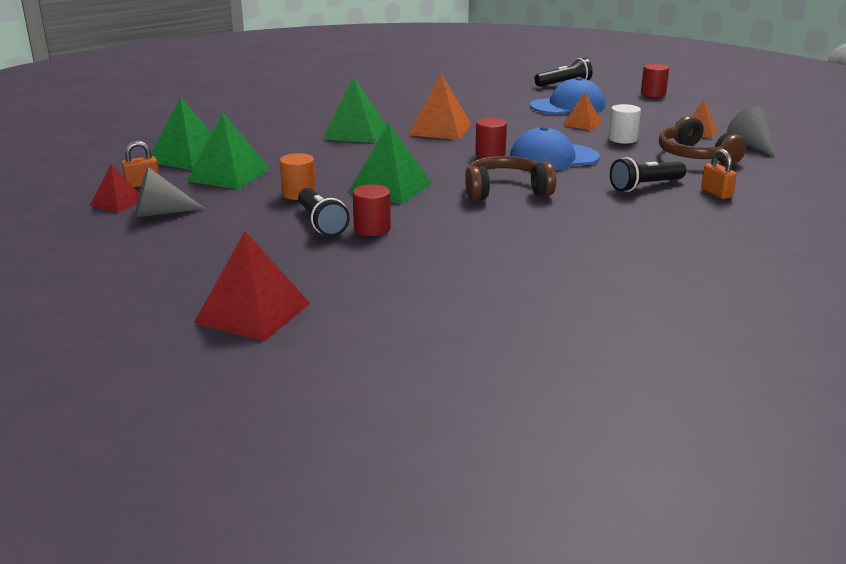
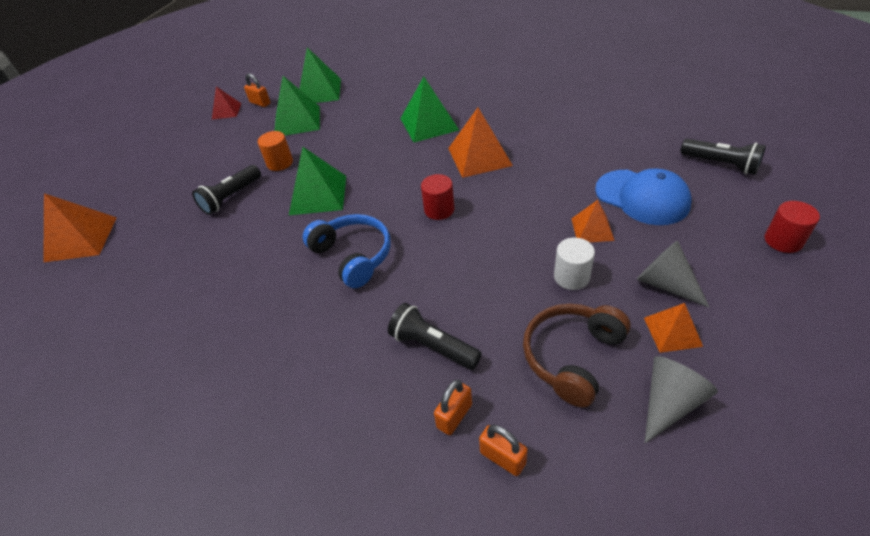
camera: 65 degrees right, 20 degrees up
(160, 213) = (217, 132): grey cone -> grey cone (665, 284)
(253, 313) = (81, 239): red pyramid -> orange pyramid
(372, 229) = (232, 224): red cylinder -> none
(505, 191) = (353, 256): brown headphones -> blue headphones
(553, 158) = (462, 251): blue cap -> none
(760, 189) = (502, 458): none -> orange padlock

